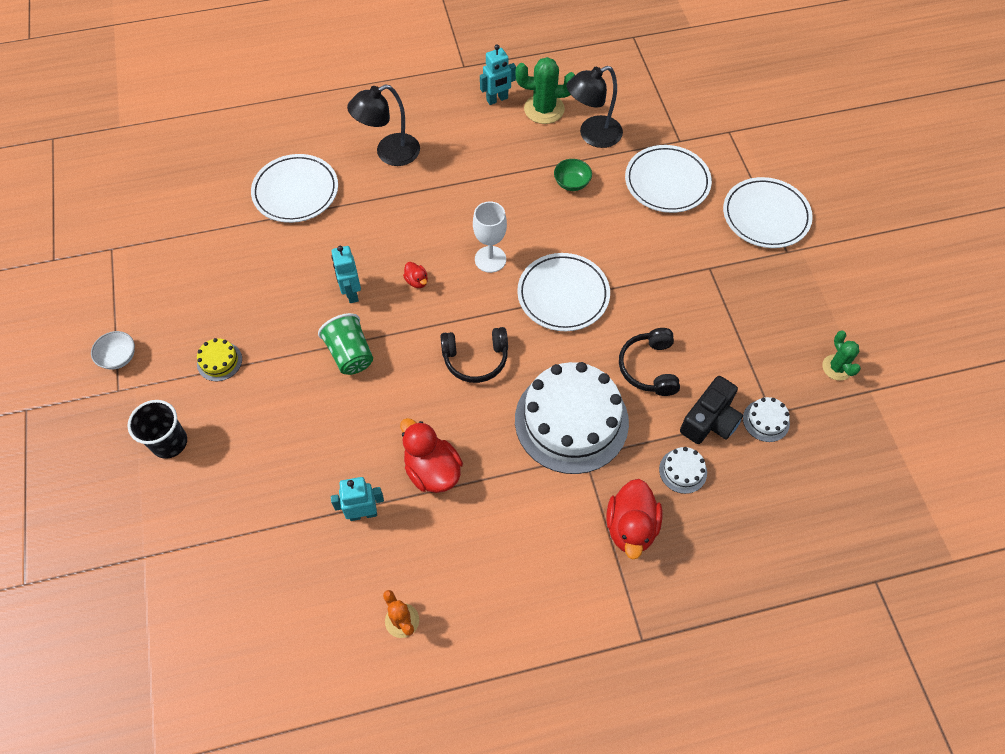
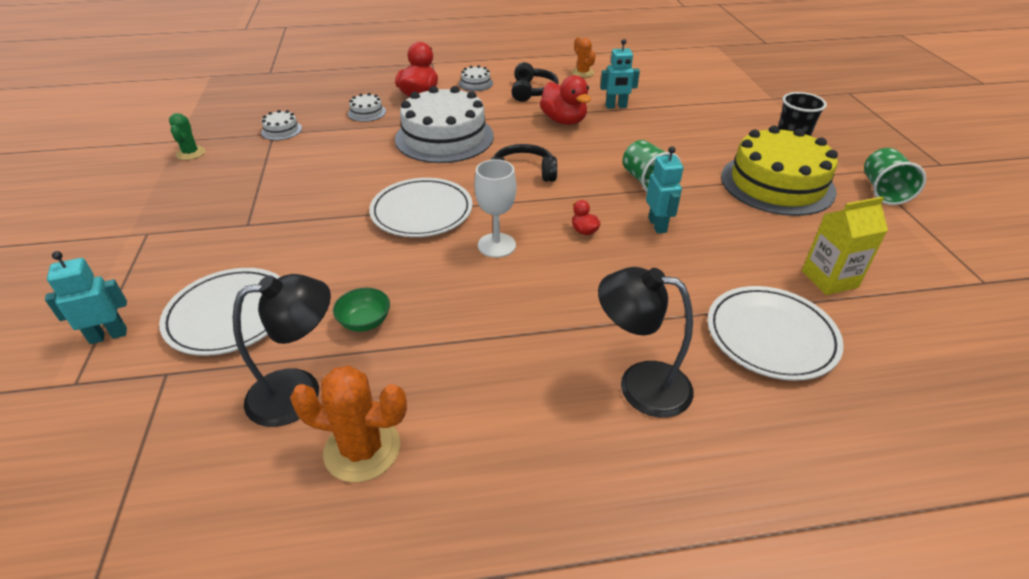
camera: 175 degrees left, 20 degrees down
(119, 357) = (883, 191): white bowl -> green cup
(219, 361) = (777, 184): yellow cake -> yellow cake, size x2.46
(230, 243) = (829, 279): none -> yellow carton
(389, 153) = (640, 384): black lamp -> black lamp turned 135 degrees counterclockwise
(497, 99) = (444, 478): turquoise robot -> turquoise robot (108, 335)
(544, 109) = (362, 449): green cactus -> orange cactus
(559, 568) = (475, 83): none -> white cake
(649, 368) = (360, 161): black headphones -> black headphones (532, 91)
(710, 420) = (328, 132): black camera -> none
(765, 216) = (135, 268): white plate -> none

